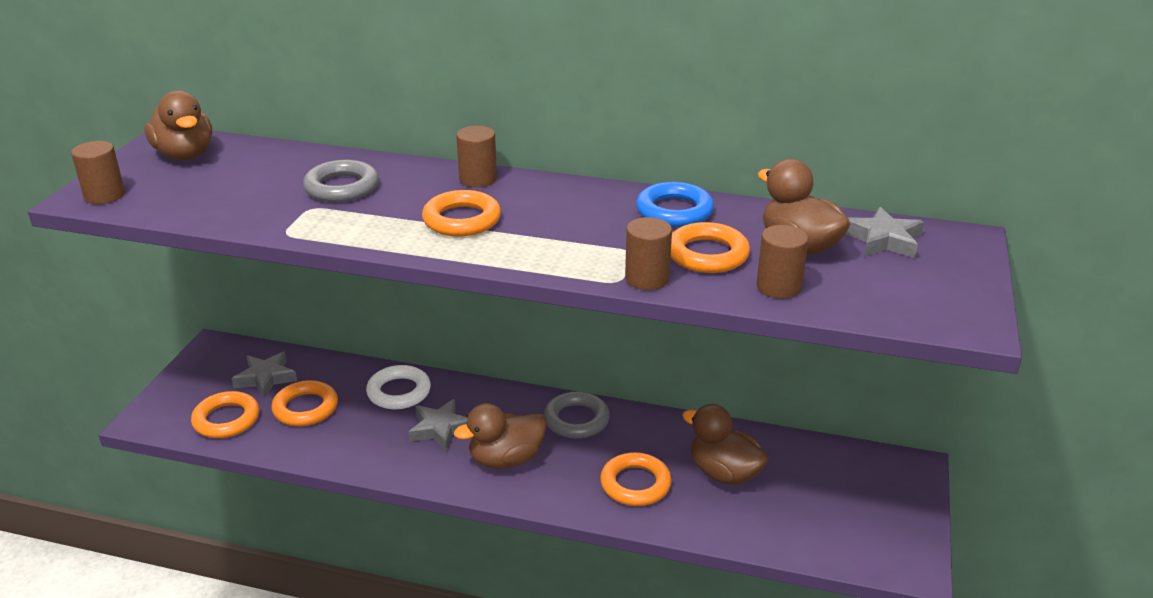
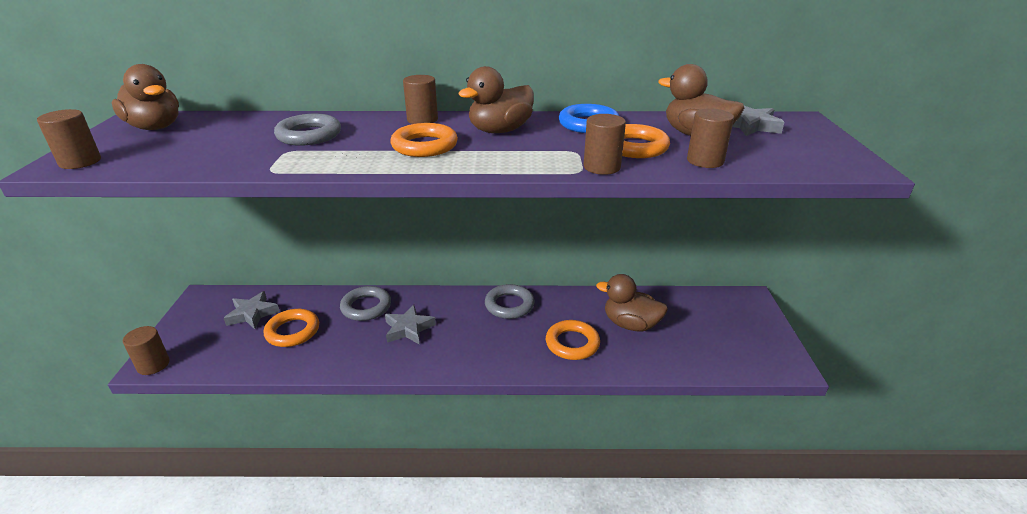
camera: 15 degrees left, 0 degrees up
(148, 421) = (153, 365): none -> brown cylinder
(226, 419) = (226, 351): orange ring -> none
(399, 392) = (366, 307): white ring -> grey ring
(506, 459) = (468, 342): brown duck -> brown duck (500, 131)

